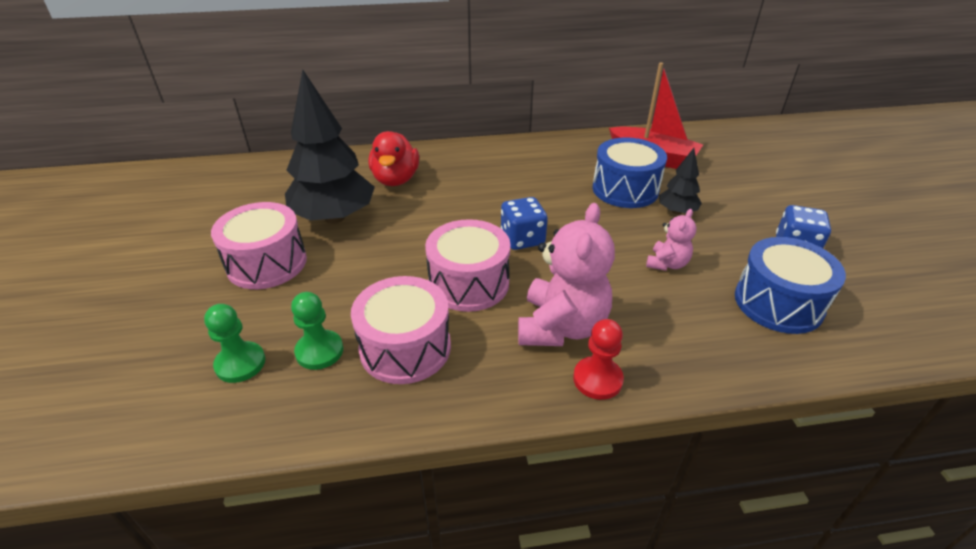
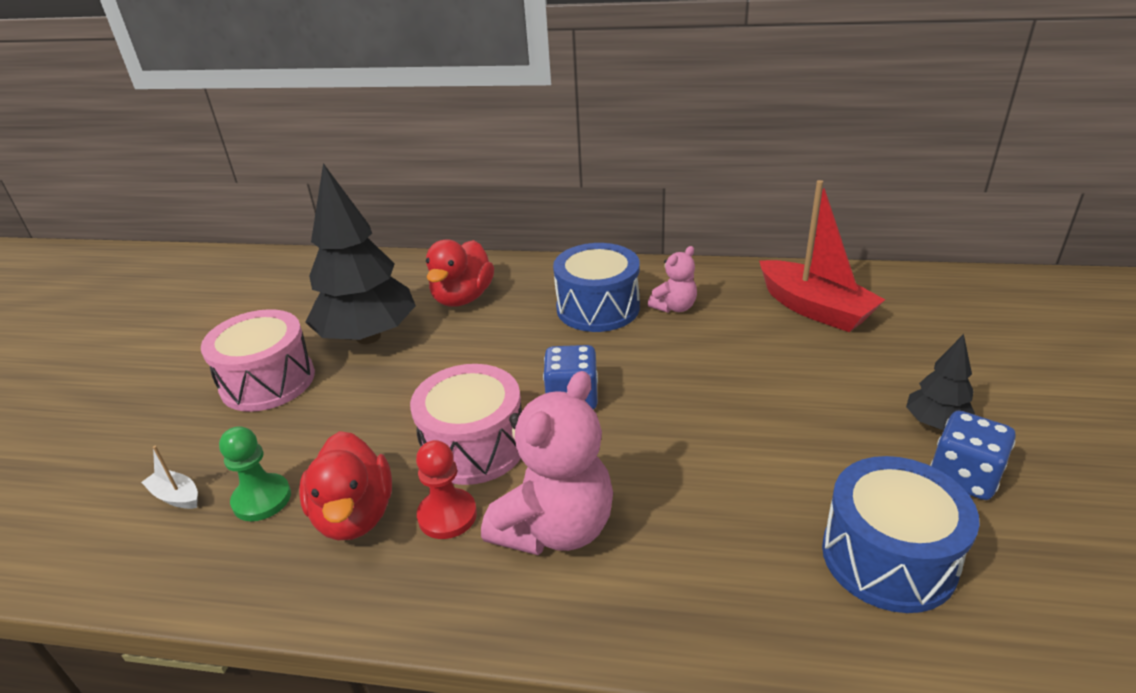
camera: 20 degrees right, 5 degrees down
(240, 363) = (176, 496): green pawn -> white boat
(405, 348) = (355, 515): pink drum -> red duck
(597, 379) = (562, 612): red pawn -> red pawn (447, 515)
(625, 189) = (748, 350): blue drum -> blue drum (598, 308)
(667, 264) = (749, 466): pink teddy bear -> pink teddy bear (674, 307)
(676, 212) = (806, 392): black tree -> black tree (935, 424)

